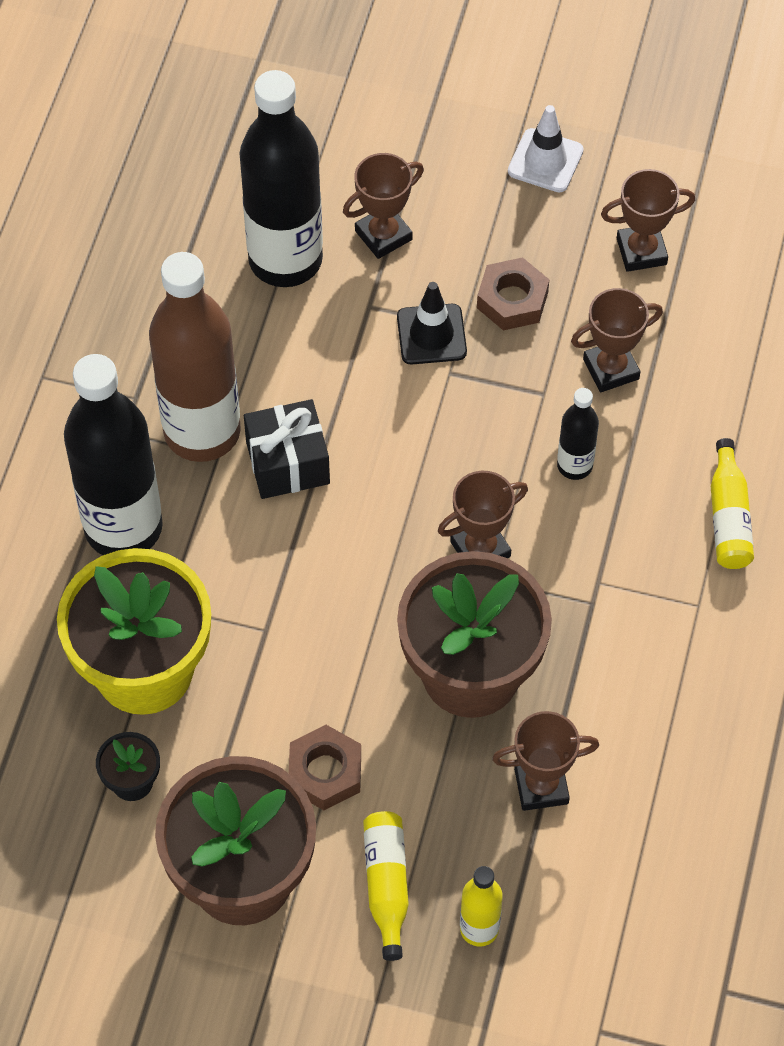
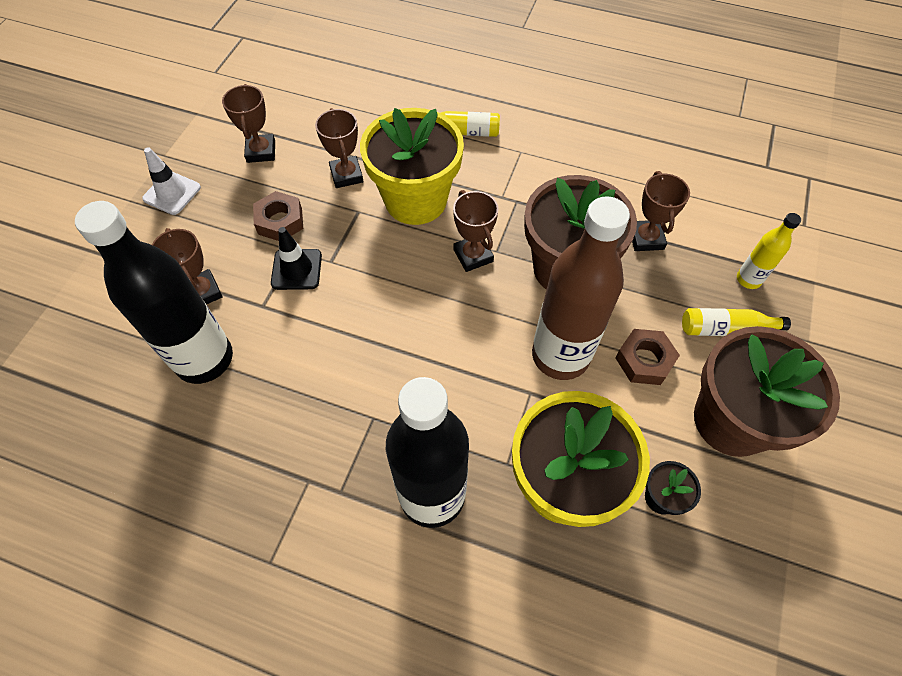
camera: 85 degrees left, 0 degrees up
(202, 432) = (350, 429): brown bottle -> brown bottle (560, 355)
(287, 463) = (388, 369): black gift -> none
(574, 465) = (415, 200): black bottle -> yellow flower pot

